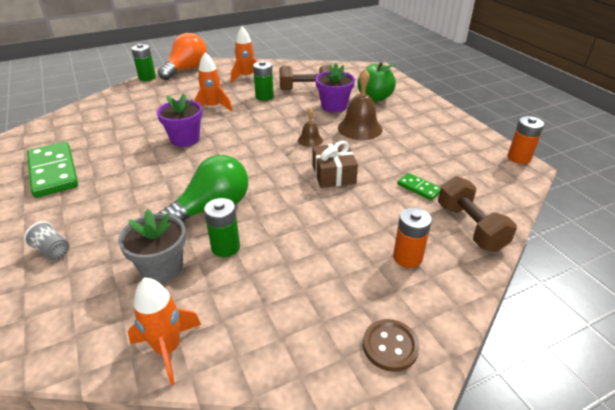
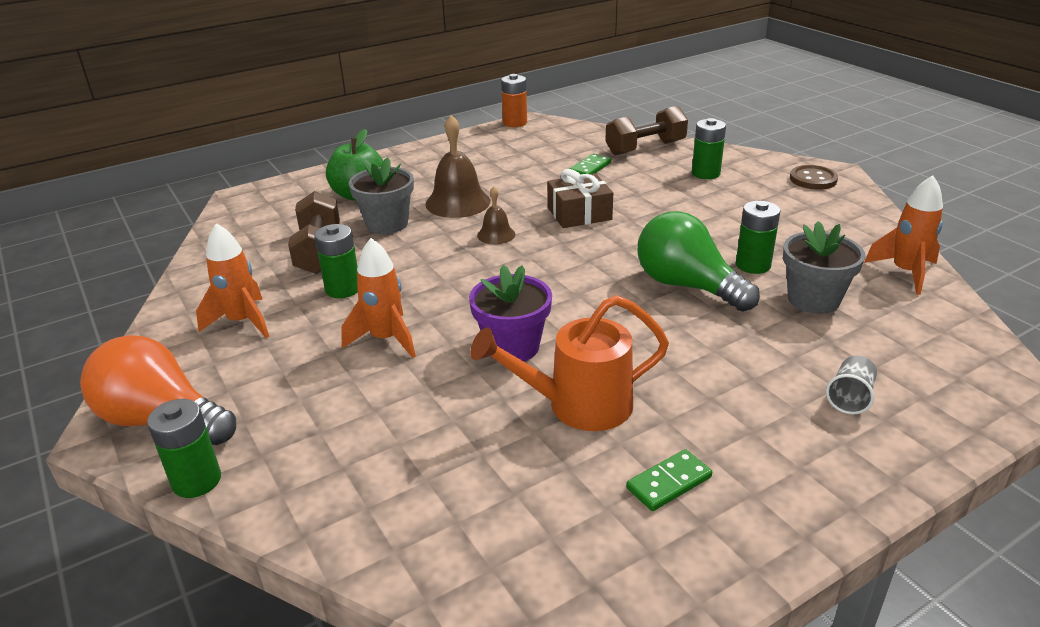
camera: 95 degrees left, 5 degrees down
(53, 172) = (669, 483): green domino -> green domino, size x0.49
(125, 153) = (577, 406): none -> orange watering can
(334, 106) = (387, 224): purple flower pot -> grey flower pot
(407, 257) = (705, 173): orange battery -> green battery

